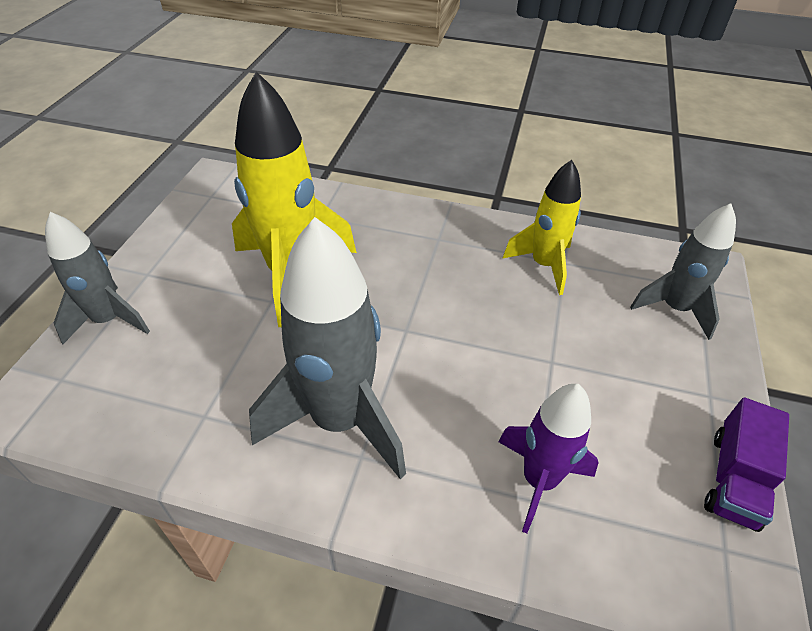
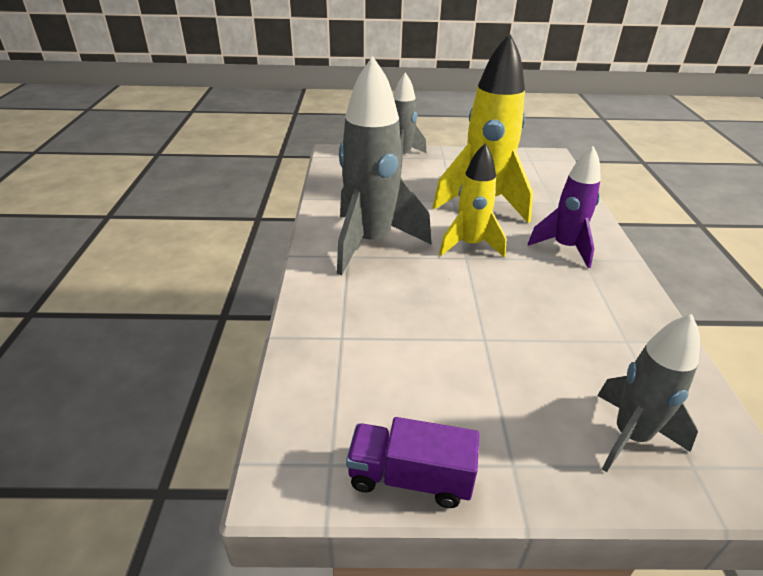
camera: 75 degrees right, 10 degrees down
(539, 480) = (359, 338): purple rocket -> purple rocket (564, 248)
(543, 265) = (607, 325): yellow rocket -> yellow rocket (470, 245)

